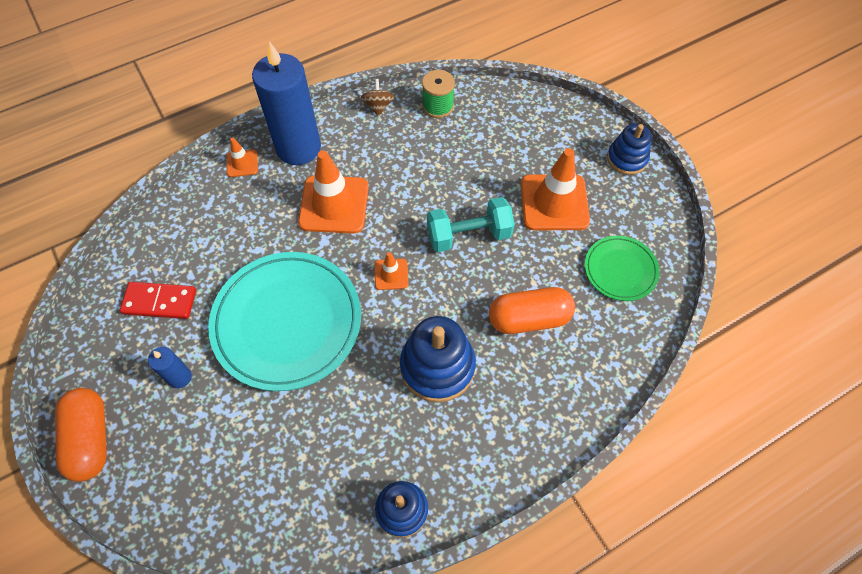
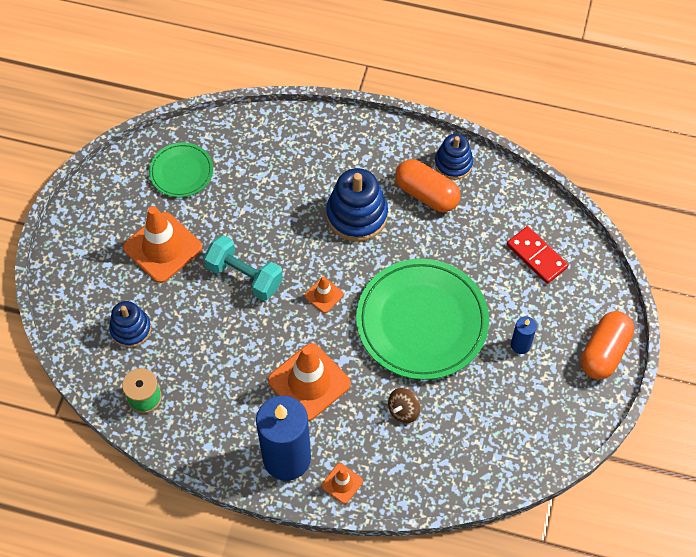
camera: 135 degrees left, 0 degrees up
(159, 302) = (495, 412): red domino -> red domino (536, 256)
(287, 322) = (422, 322): turquoise plate -> green plate
(378, 106) = (188, 441): brown spinning top -> brown spinning top (403, 410)
(529, 318) = (272, 194): orange capsule -> orange capsule (426, 194)
(627, 159) = (74, 233): blue stacking toy -> blue stacking toy (131, 329)

